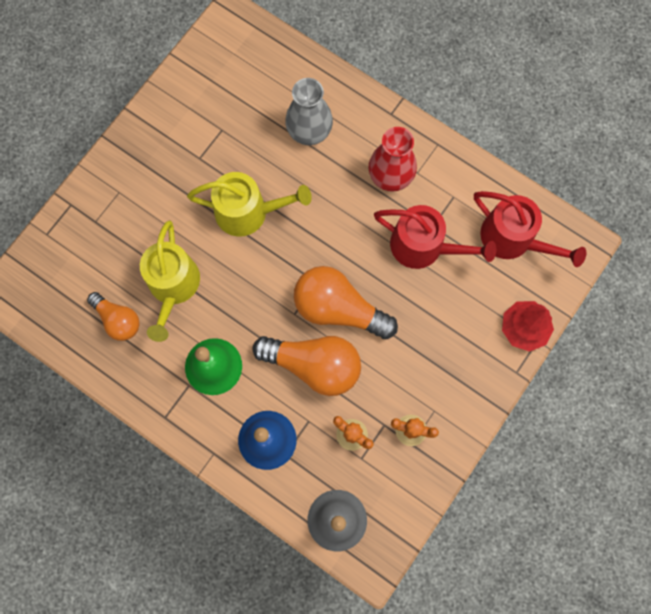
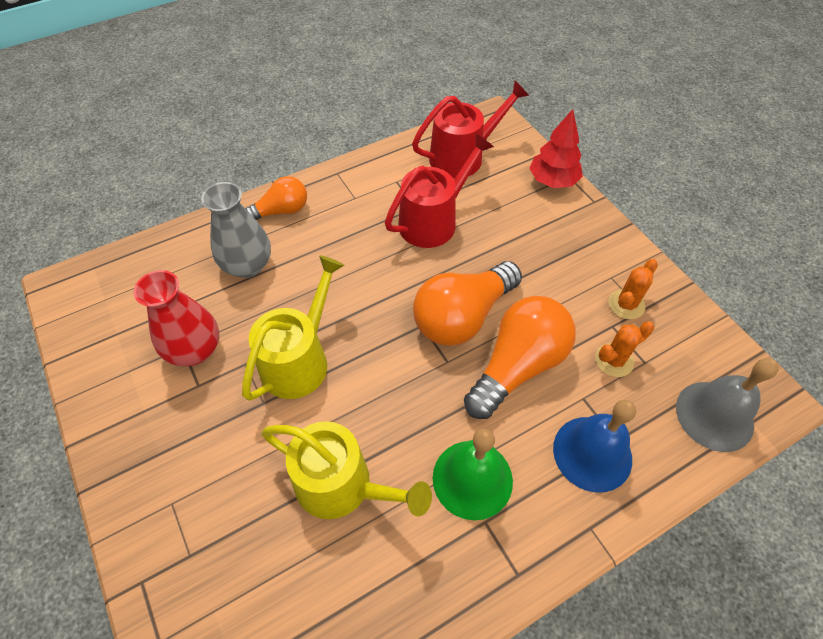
camera: 65 degrees left, 20 degrees down
(118, 320) = (349, 583): orange light bulb -> orange light bulb (281, 211)
(390, 176) = (344, 218): red vase -> red vase (195, 350)

